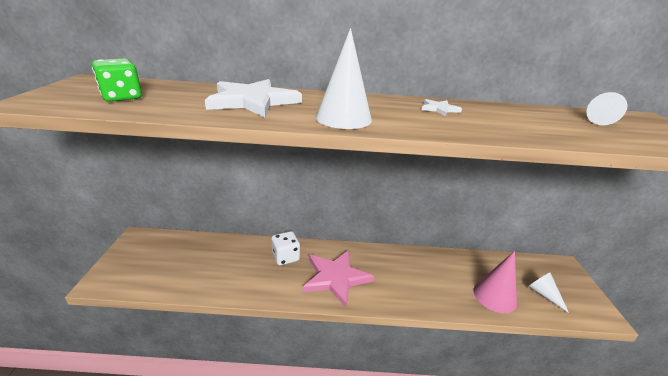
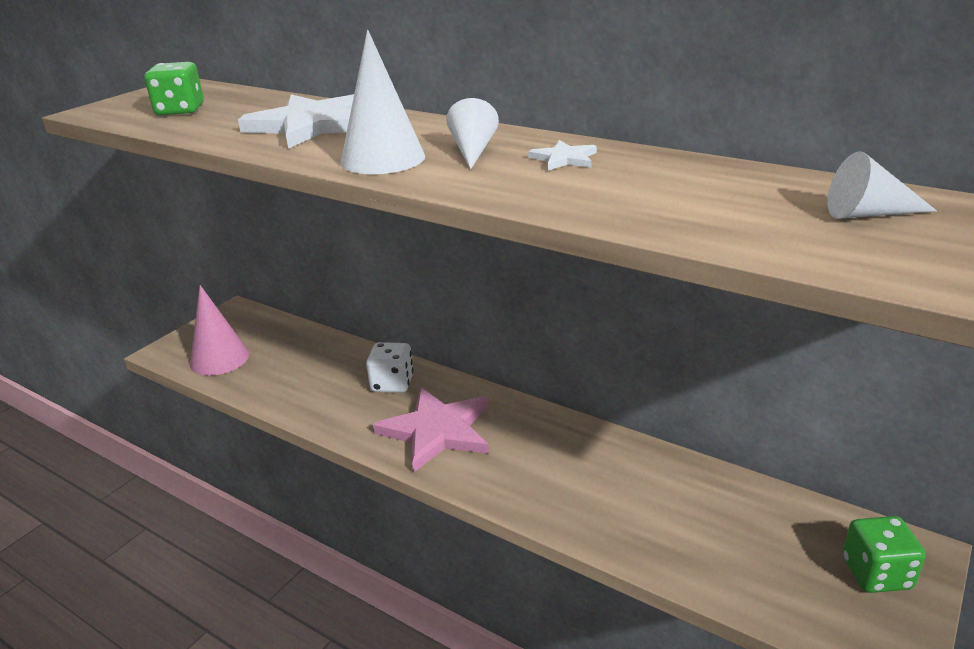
camera: 35 degrees right, 0 degrees up
(494, 296) = (682, 544): pink cone -> pink cone (219, 359)
(543, 294) = (794, 578): white cone -> white cone (472, 151)
(563, 280) = (876, 573): none -> green dice

